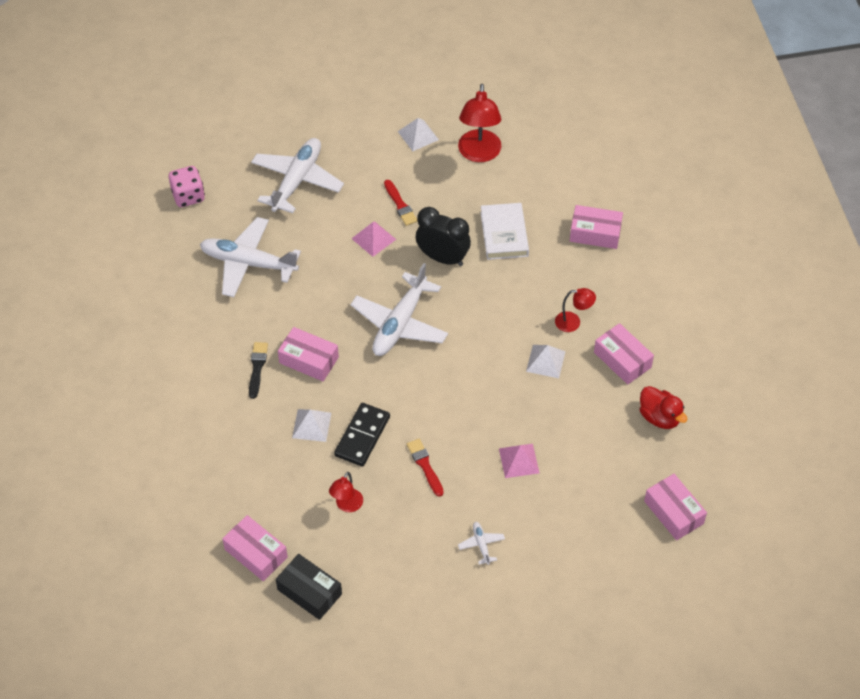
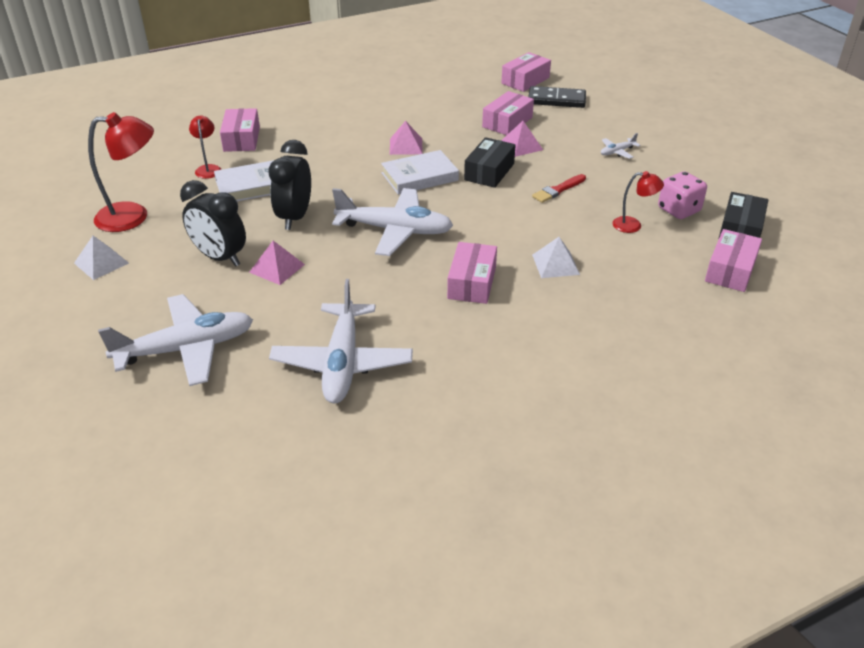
camera: 105 degrees left, 15 degrees down
(188, 196) = (228, 457): pink dice -> pink dice (678, 210)
(257, 367) = (502, 319): black brush -> none
(297, 181) = (186, 349): white plane -> white plane turned 150 degrees clockwise
(362, 436) = (548, 230): black domino -> black domino (556, 100)
(400, 205) = (220, 258): red brush -> black clock
(475, 418) = (489, 172): none -> black box
(483, 360) = (419, 177): none -> white book
(545, 361) = (406, 146): white pyramid -> pink pyramid
(573, 322) = (355, 138): red lamp -> red lamp (208, 169)
(622, 360) = (388, 113): pink box -> pink box (507, 122)
(659, 417) = (439, 93): red duck -> none

